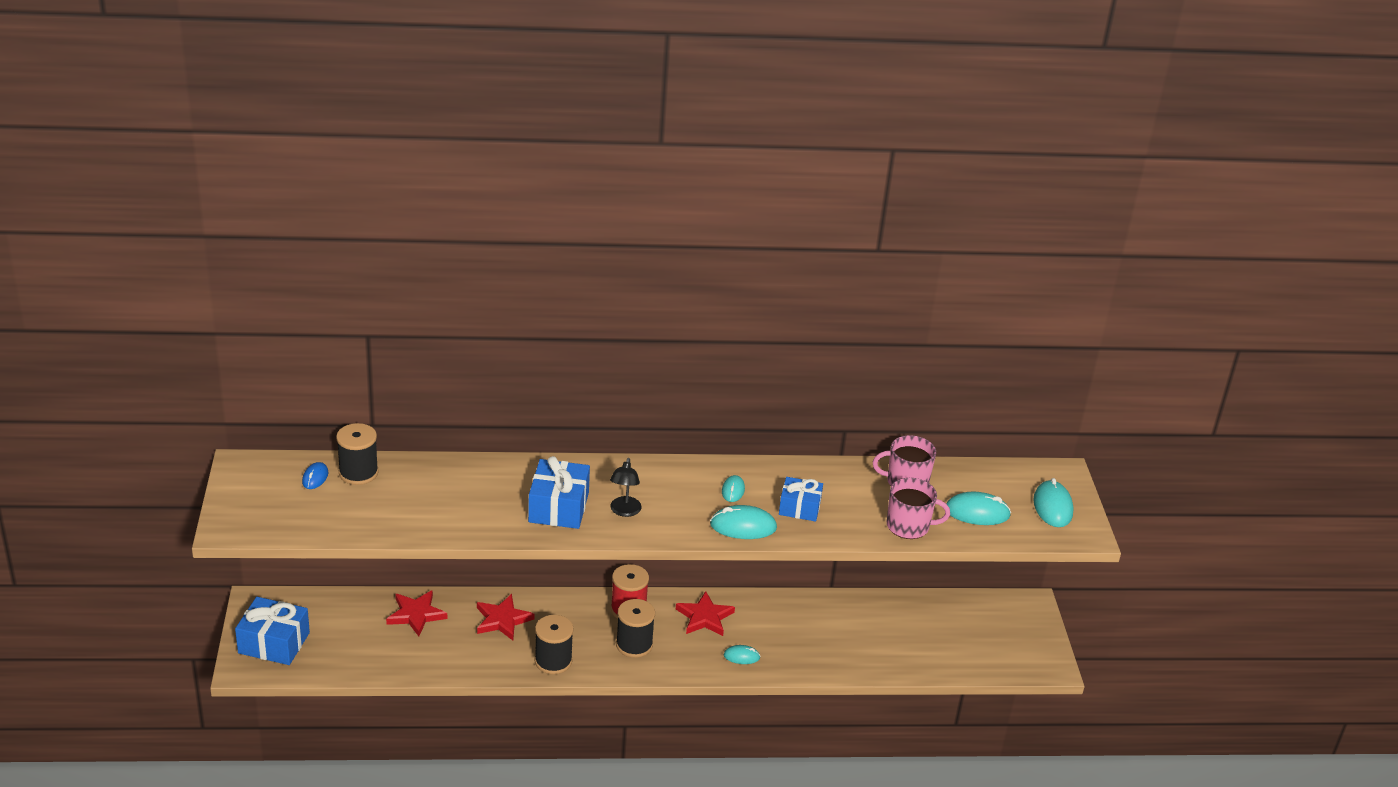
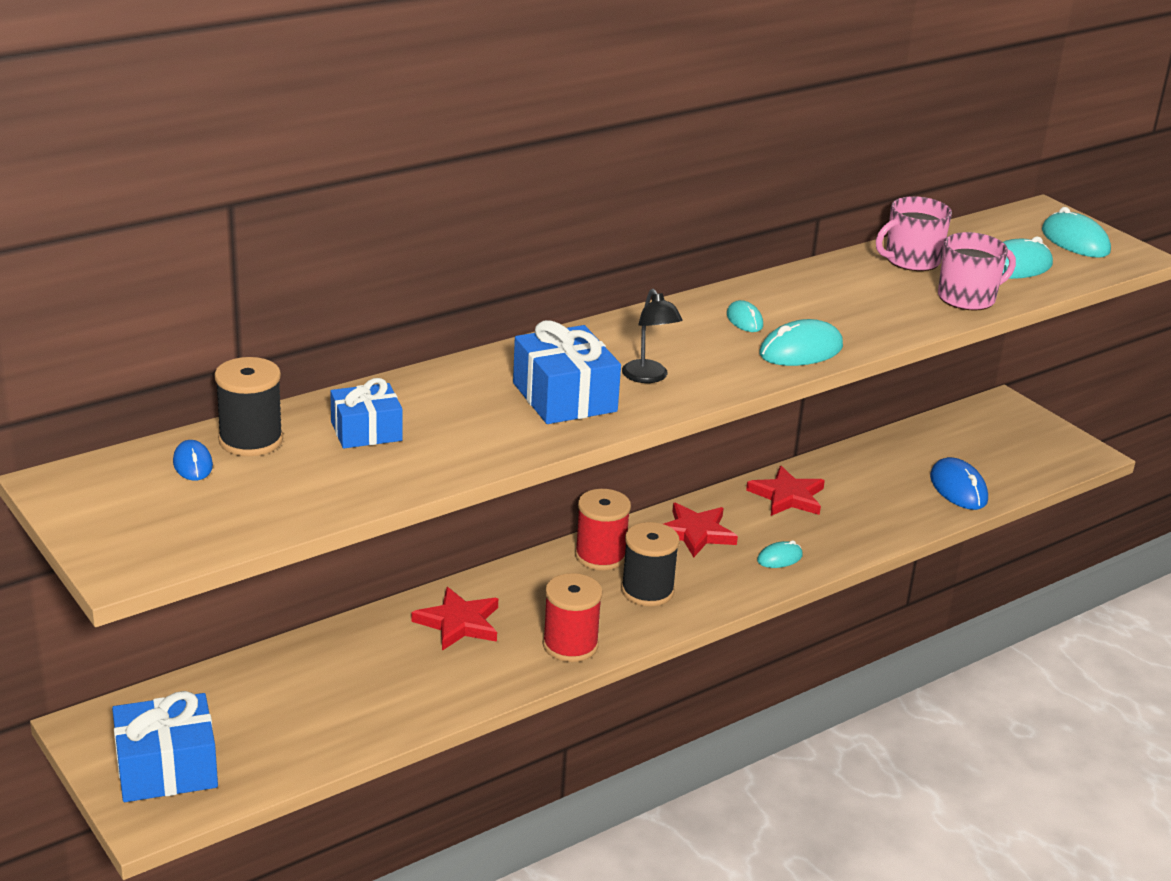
camera: 30 degrees left, 5 degrees down
(416, 615) = (338, 658): red star -> red star (787, 496)
(553, 661) = (570, 645): black spool -> red spool
(799, 508) = (836, 315): blue gift -> blue gift (366, 431)
(921, 655) = (958, 488): none -> blue mouse

